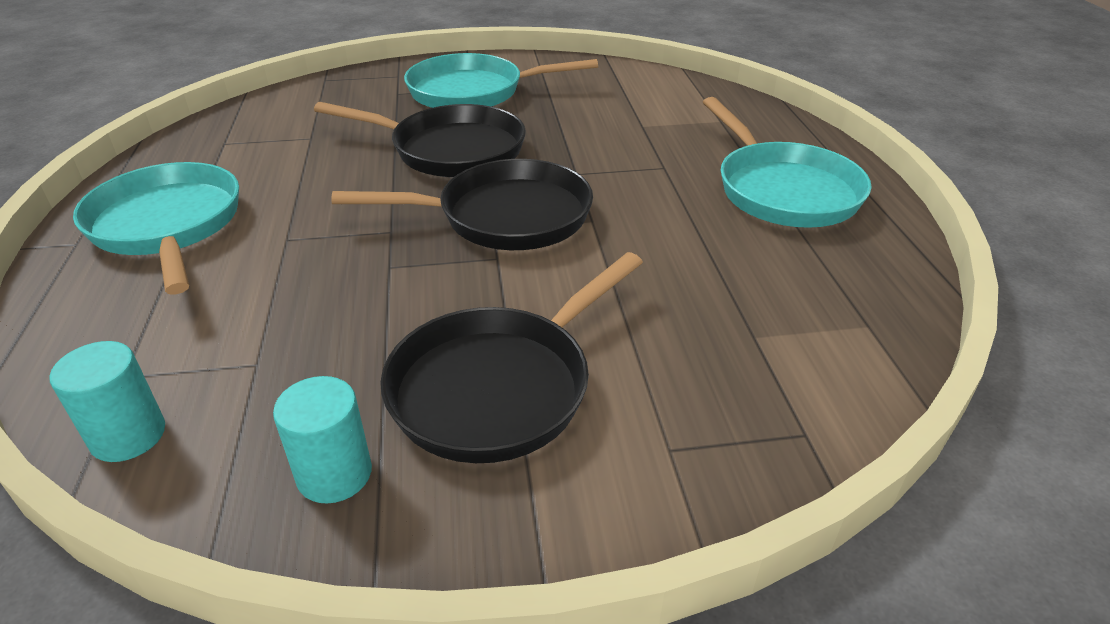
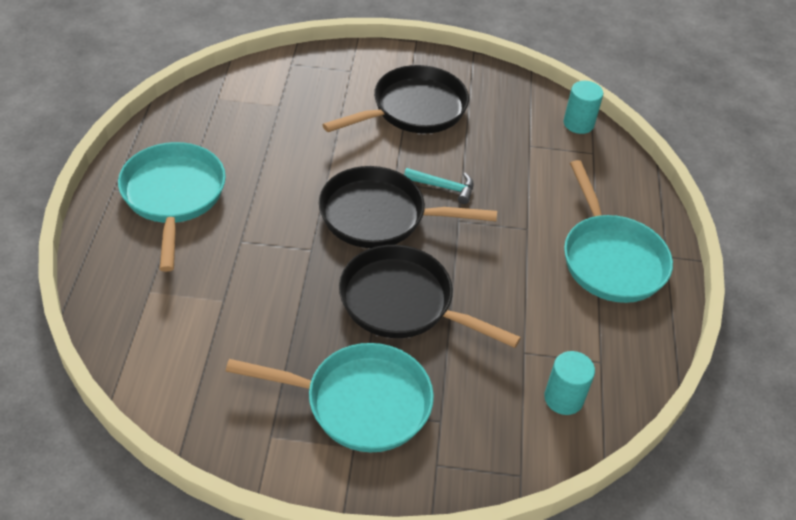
camera: 170 degrees left, 10 degrees up
(334, 474) = (488, 91): turquoise cylinder -> turquoise cylinder (563, 398)
(417, 266) = (444, 187): none -> turquoise hammer

